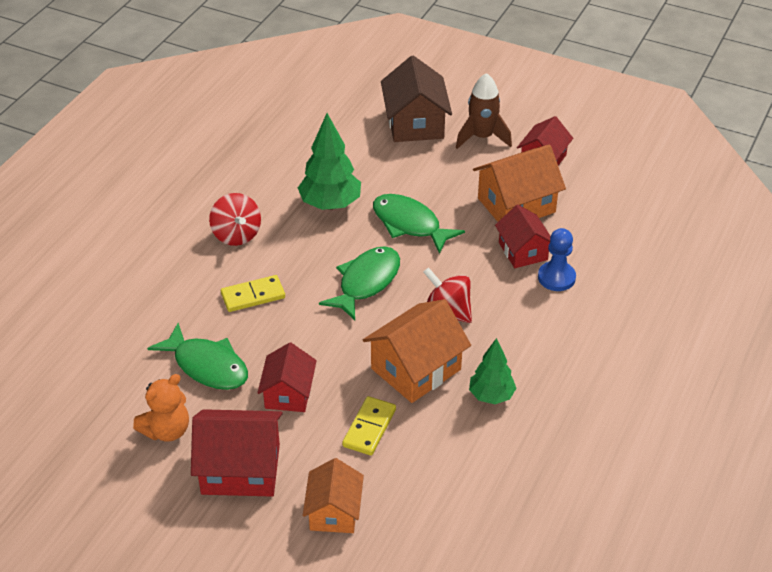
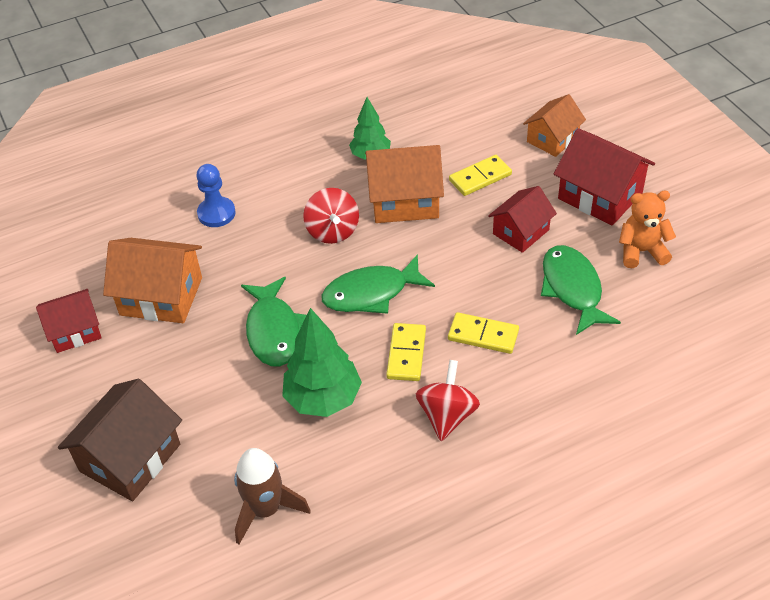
camera: 140 degrees left, 5 degrees up
(299, 256) = (406, 354): none -> yellow domino
(482, 137) = (91, 394): brown rocket -> brown rocket (266, 509)
(523, 251) = (212, 250): red house -> none

